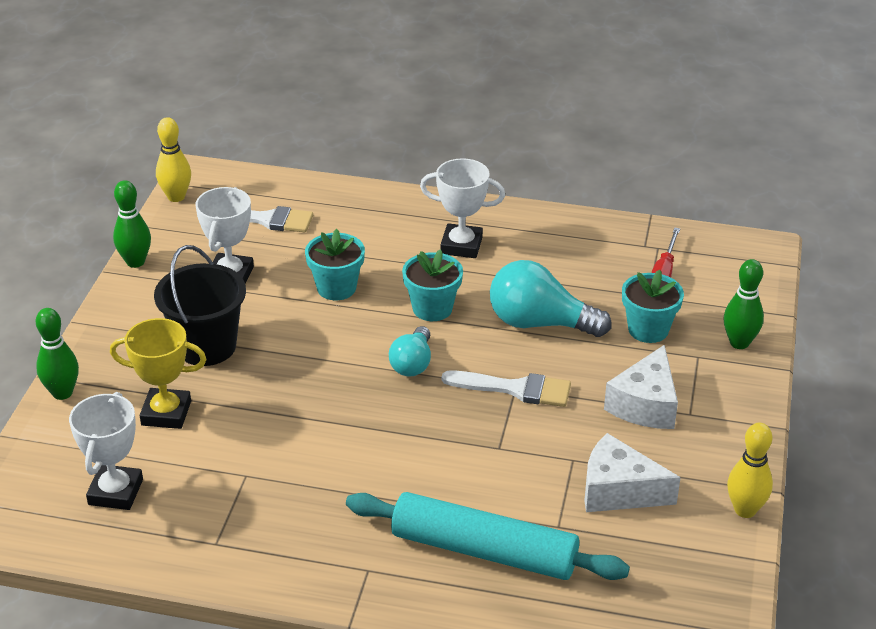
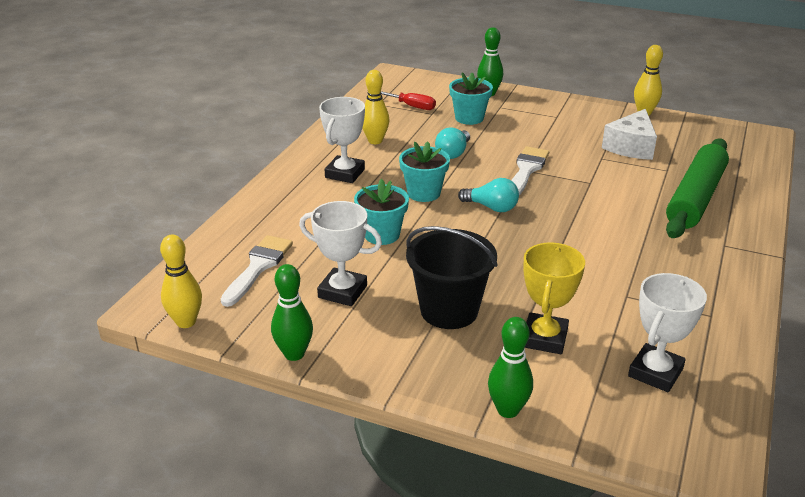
camera: 80 degrees left, 5 degrees down
(115, 492) = (655, 372): white trophy -> white trophy turned 75 degrees counterclockwise
(484, 550) = (695, 198): turquoise rolling pin -> green rolling pin
(540, 323) = (453, 153): turquoise light bulb -> turquoise light bulb, size x0.60
(550, 257) = (375, 141): none -> yellow bowling pin
(645, 404) = (547, 128): white cheese -> none

